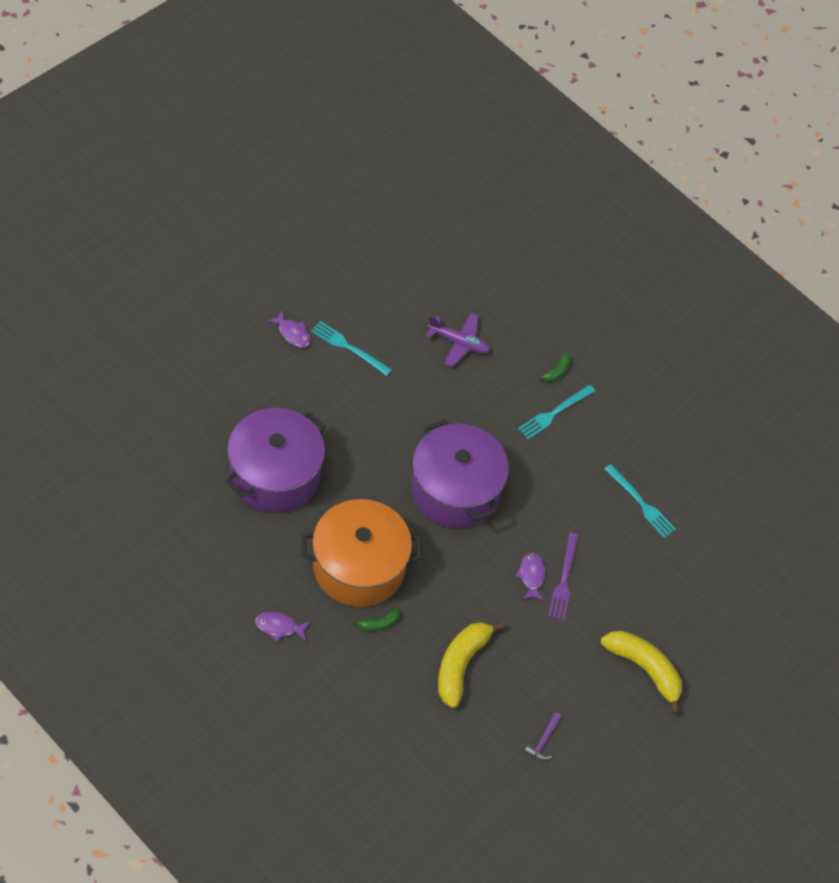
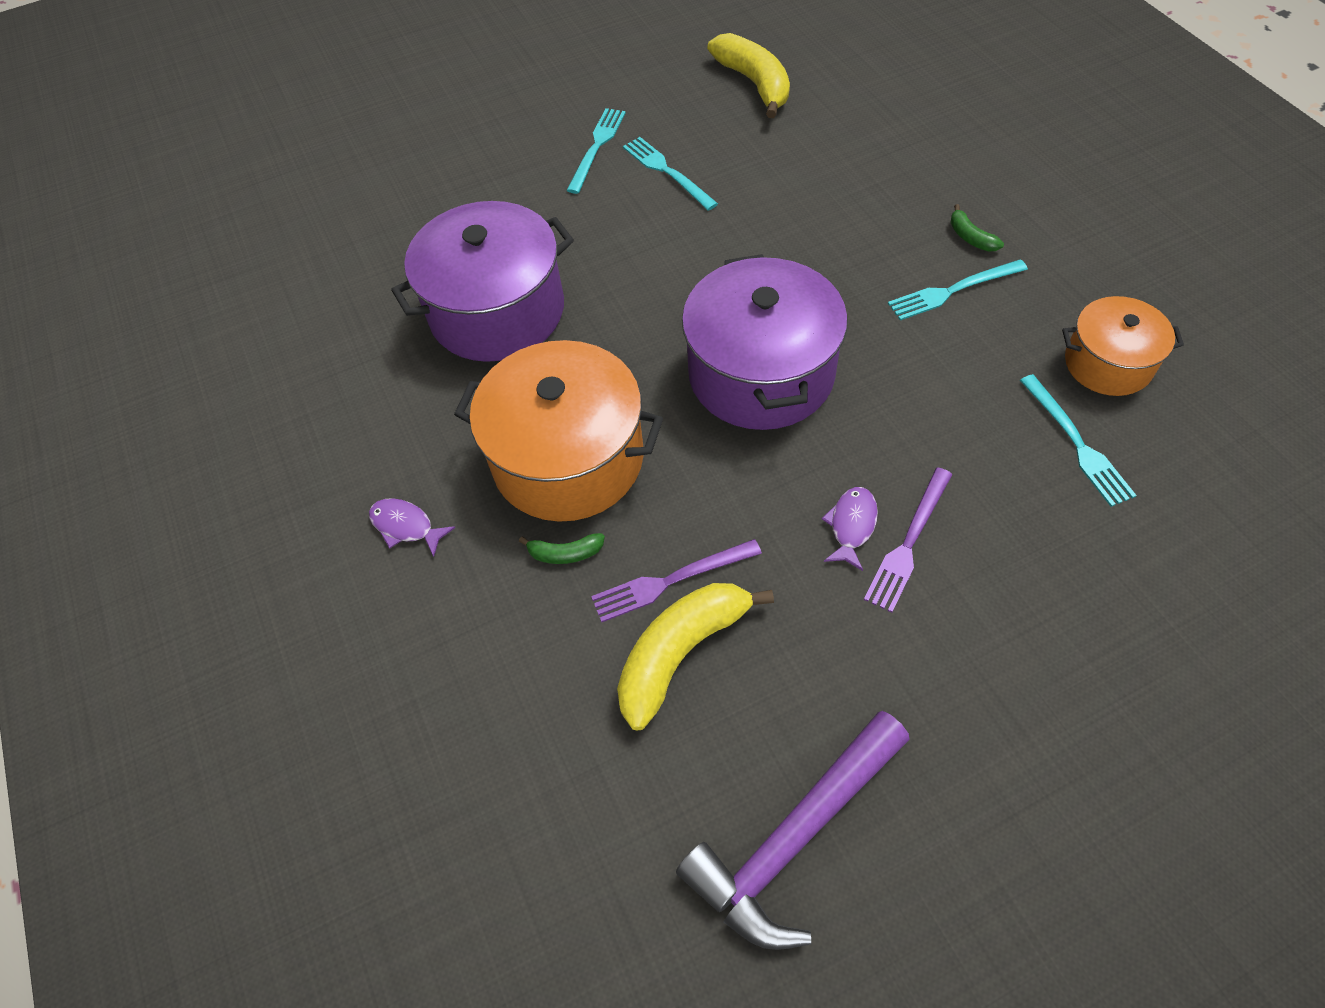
camera: 30 degrees right, 0 degrees up
(292, 333) = (597, 147): purple fish -> turquoise fork
(443, 627) = (671, 581): none -> purple fork
(459, 343) = (828, 184): purple plane -> none
(543, 740) = (794, 836): purple hammer -> purple hammer, size x2.48
(557, 371) = (970, 237): green banana -> green banana turned 90 degrees clockwise
(645, 669) = (1032, 738): yellow banana -> yellow banana (754, 83)
(650, 449) = (1108, 363): none -> orange pot

